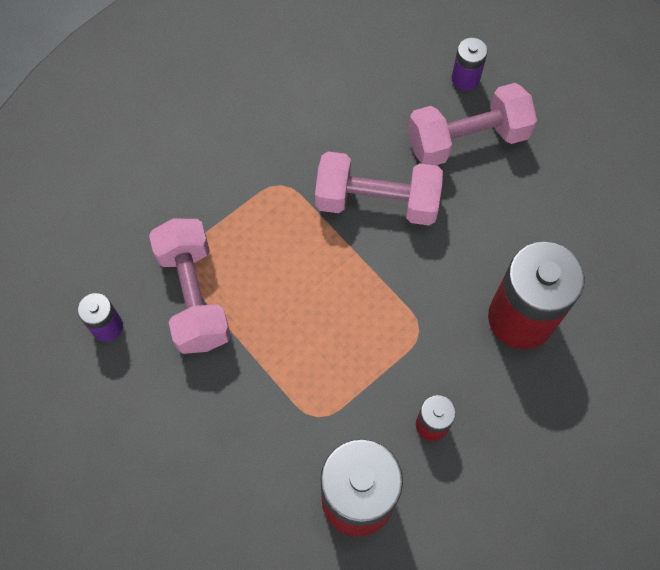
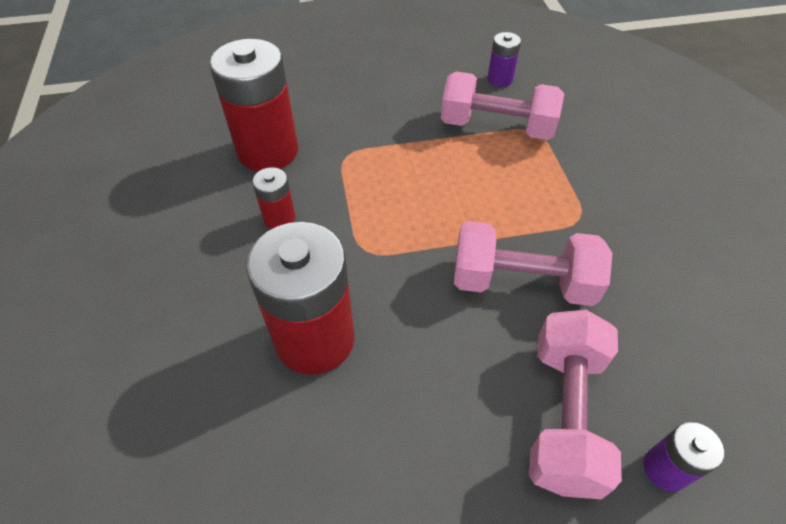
camera: 120 degrees right, 15 degrees down
(377, 201) = (522, 282): pink dumbbell -> pink dumbbell turned 60 degrees clockwise

